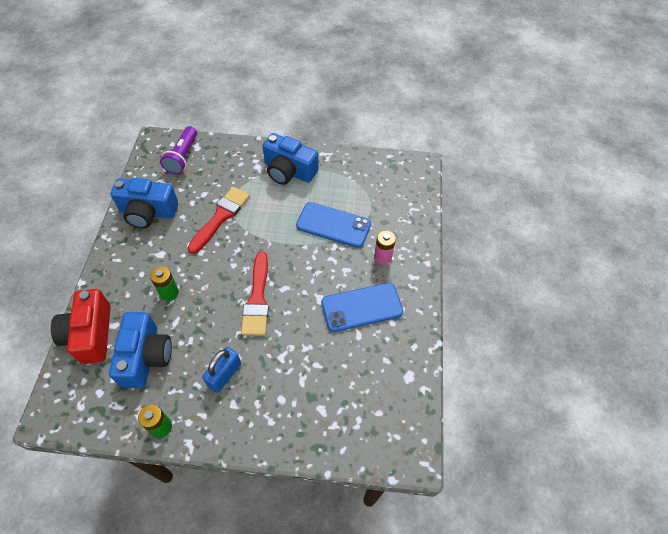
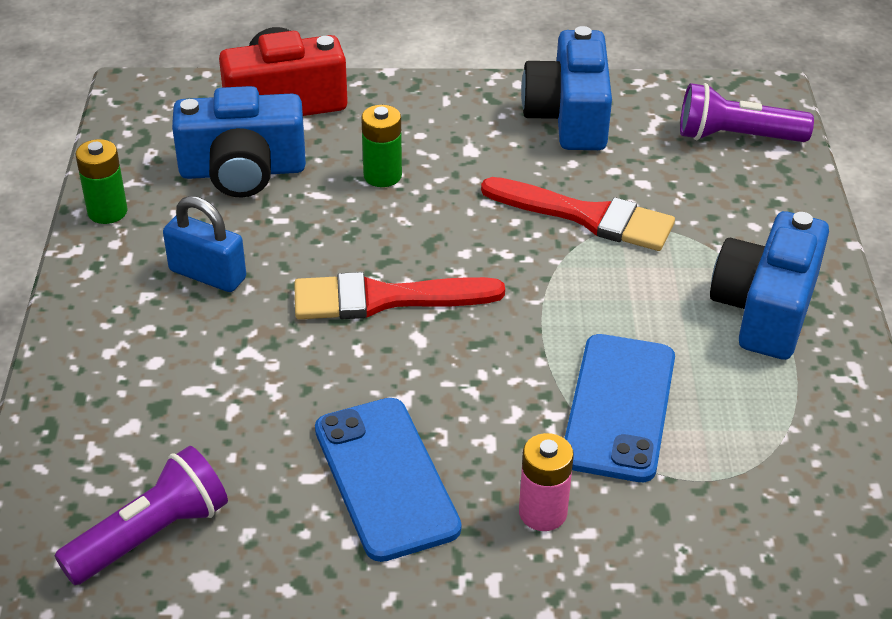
camera: 85 degrees right, 15 degrees down
(385, 398) = (151, 535): none -> purple flashlight

